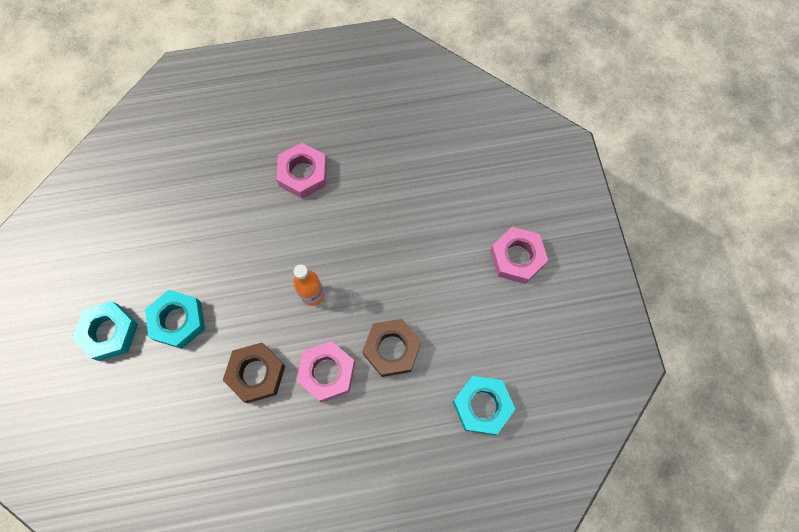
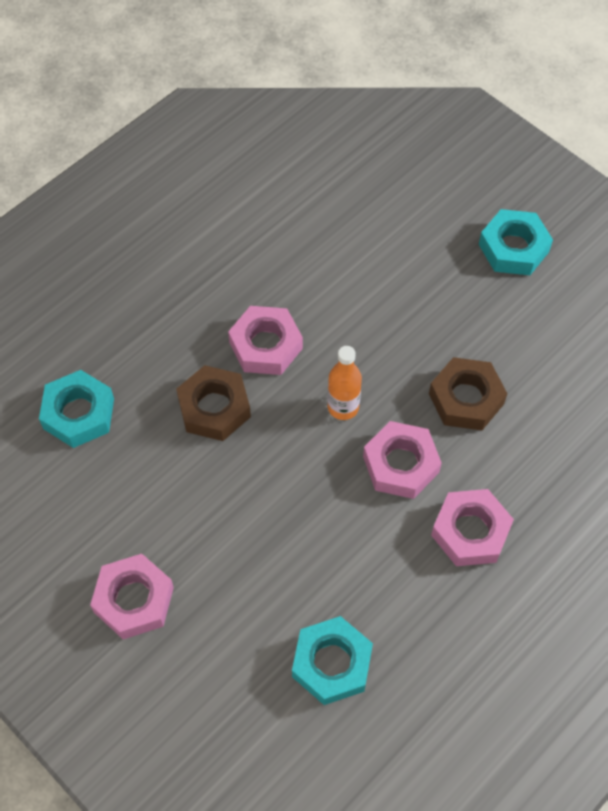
camera: 145 degrees right, 10 degrees down
(178, 321) = (458, 297): turquoise nut -> turquoise nut (331, 663)
(256, 374) = (336, 302): brown nut -> brown nut (466, 399)
(308, 236) = (401, 464): none -> pink nut

